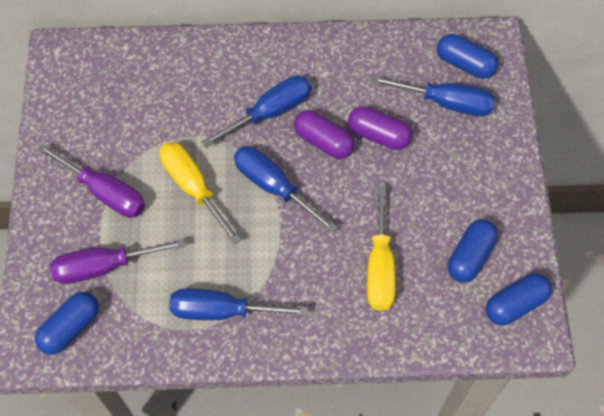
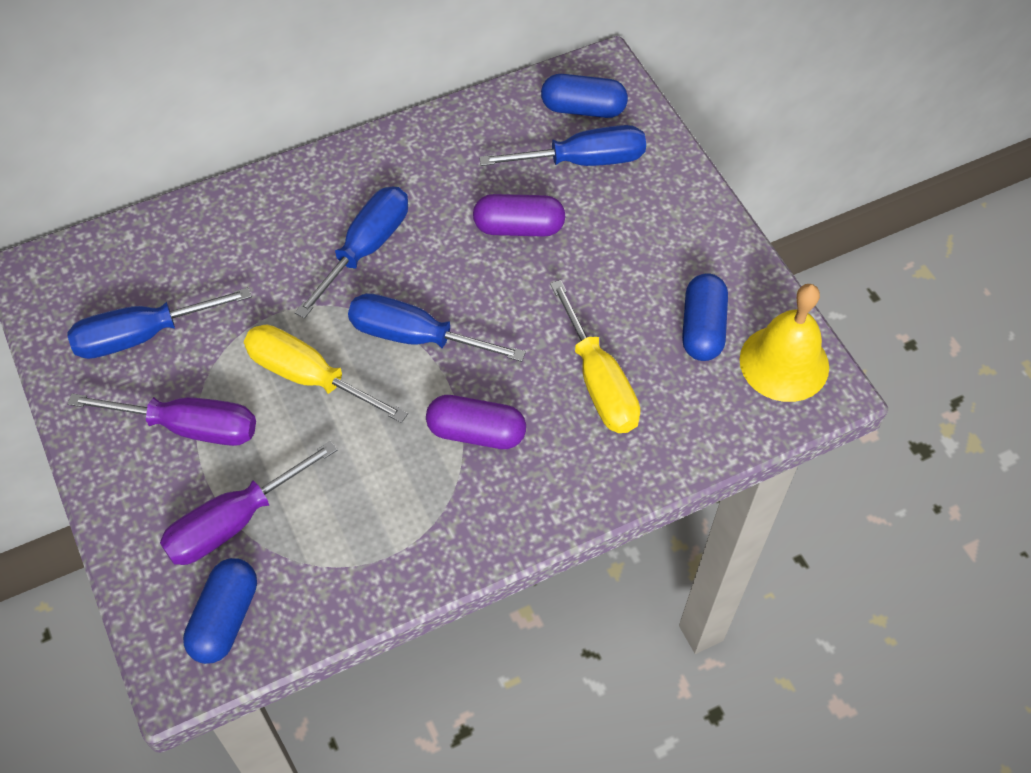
camera: 25 degrees left, 5 degrees down
(221, 311) = (422, 514): blue screwdriver -> blue screwdriver (142, 335)
(323, 141) = (452, 259): purple capsule -> purple capsule (476, 432)
(515, 304) = (784, 363): blue capsule -> yellow bell

